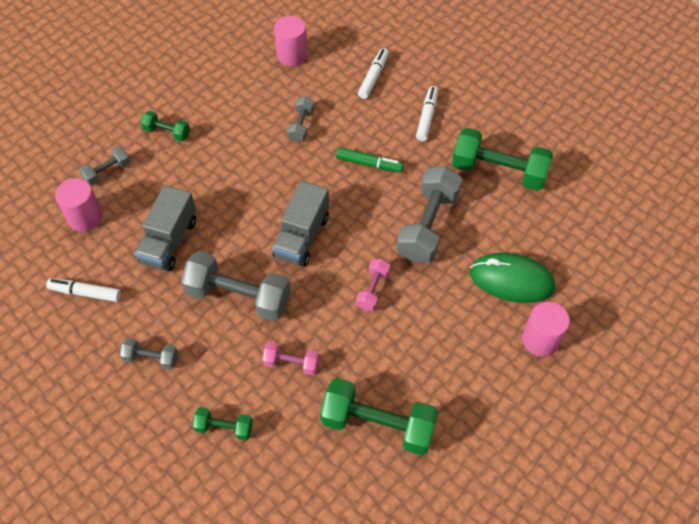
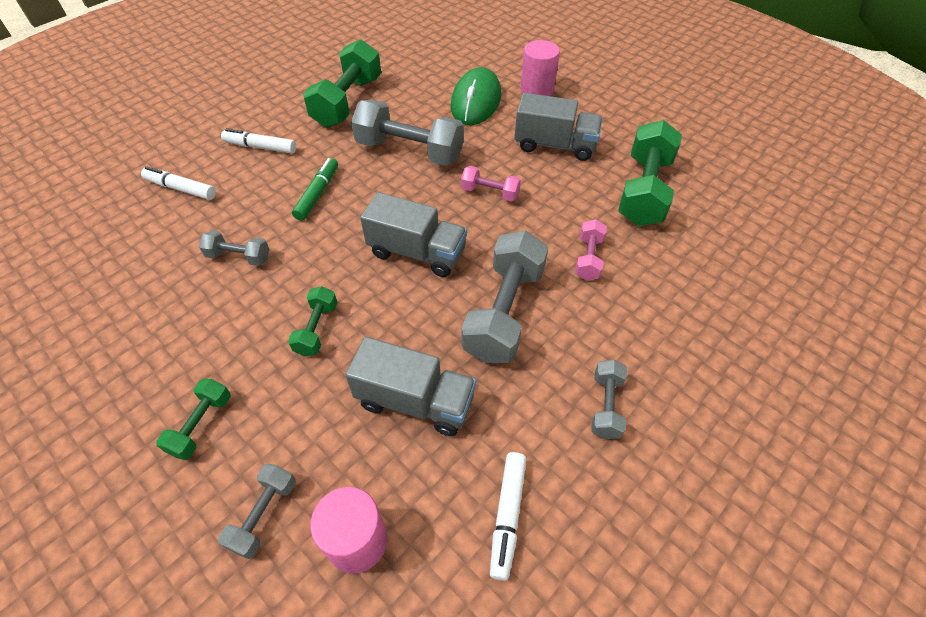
camera: 90 degrees left, 5 degrees down
(107, 172) = (264, 515): grey dumbbell -> grey dumbbell turned 60 degrees clockwise
(224, 428) = (682, 317): green dumbbell -> green dumbbell (317, 329)
(292, 55) = (103, 269): pink cylinder -> none
(444, 350) = (555, 145): none -> grey truck

